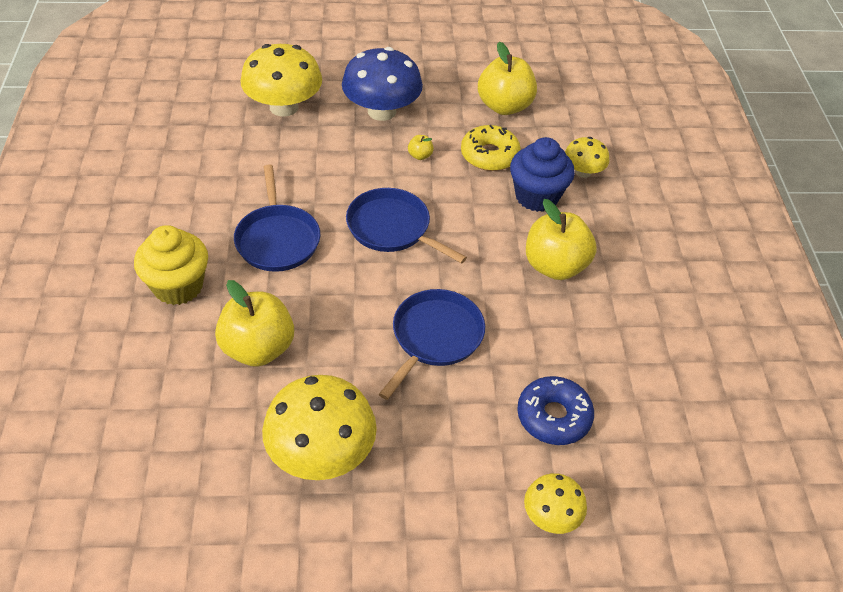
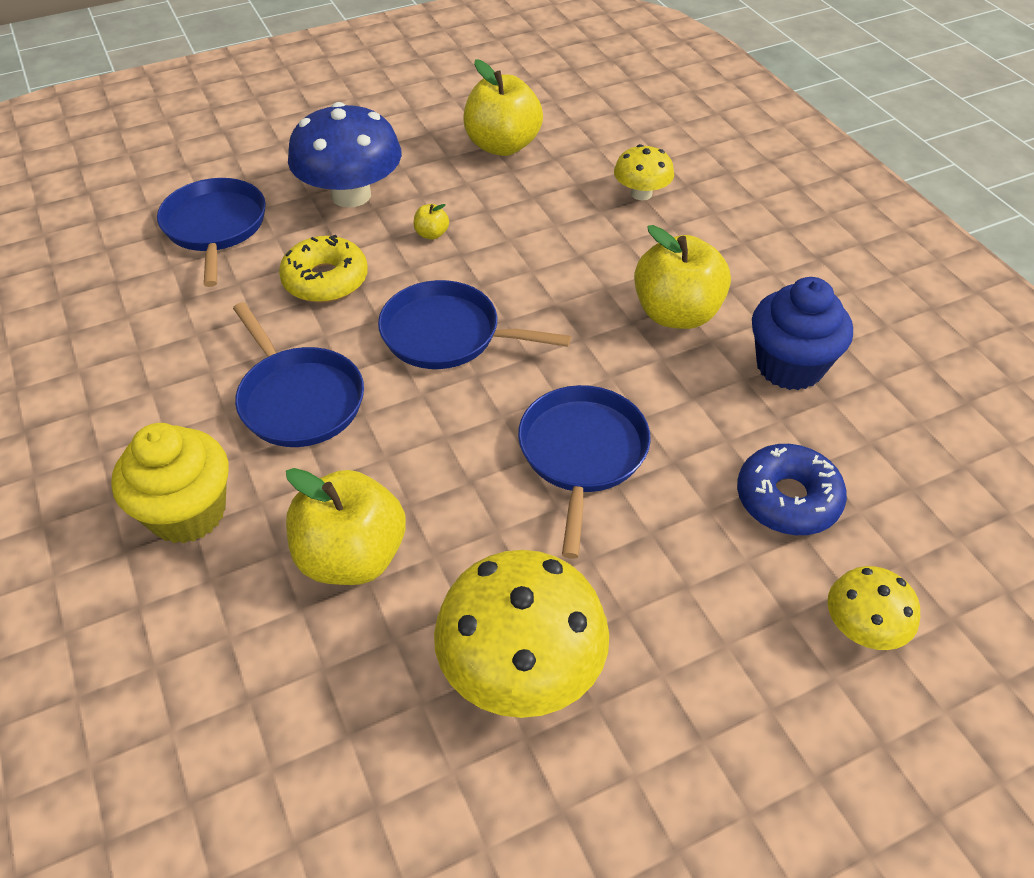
camera: 20 degrees left, 0 degrees up
(284, 107) = (215, 227): yellow mushroom -> blue pan
(489, 155) = (518, 208): yellow donut -> yellow donut (325, 280)
(536, 196) = (604, 238): blue cupcake -> blue cupcake (789, 366)

